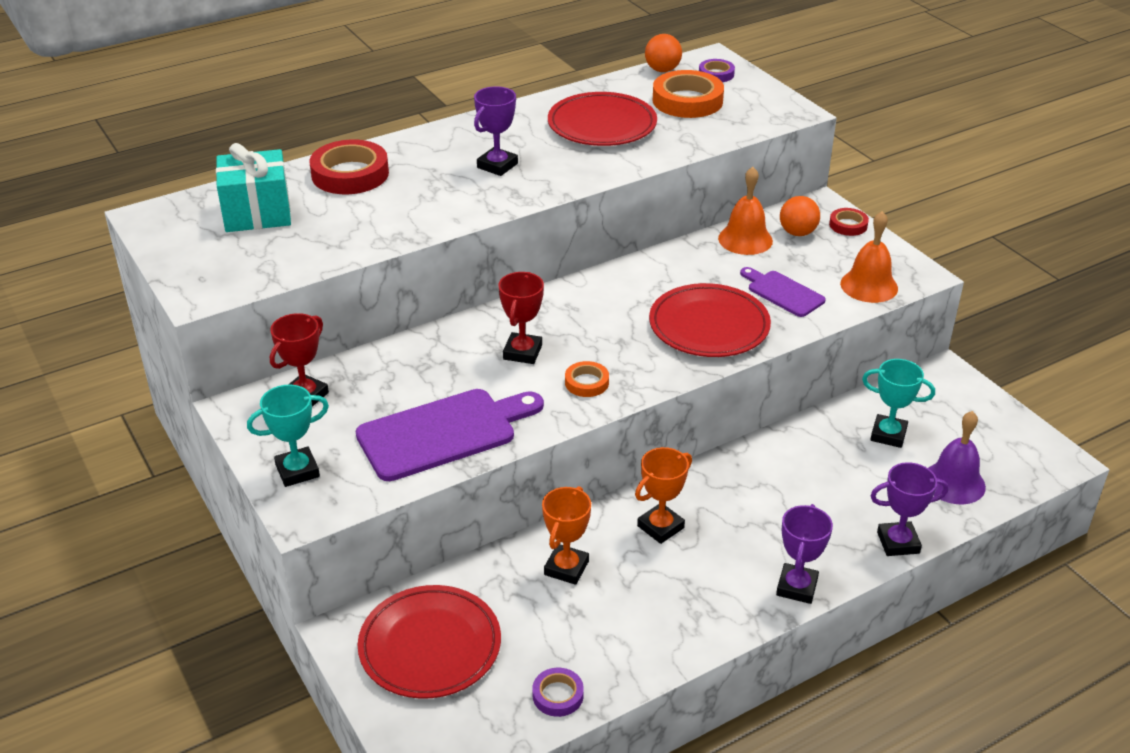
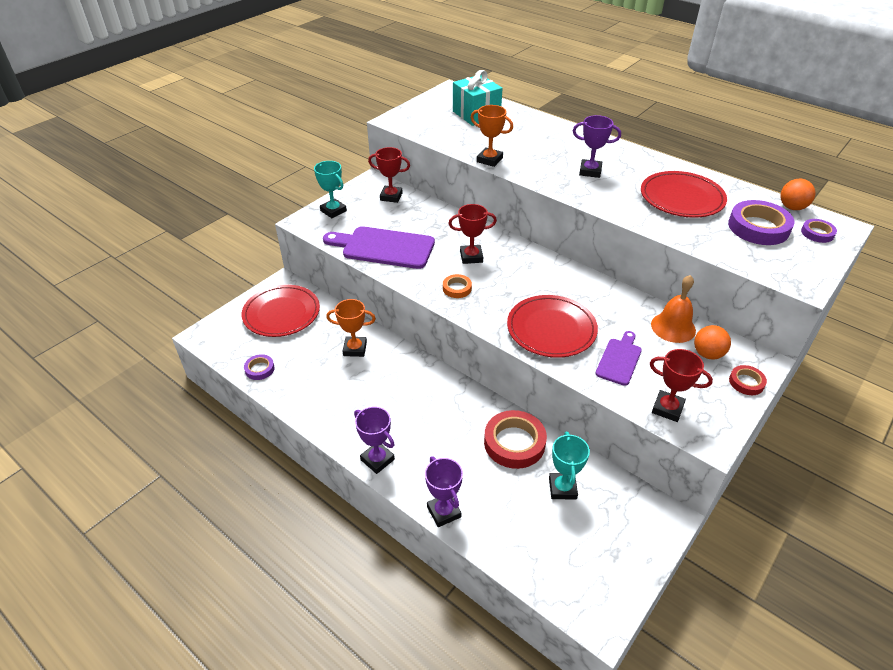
camera: 70 degrees right, 5 degrees up
(350, 174) = (537, 128): red tape -> red tape (514, 443)
(444, 433) = (384, 247): purple cutting board -> purple cutting board turned 150 degrees clockwise
(660, 527) = (405, 381): orange trophy -> orange trophy (489, 160)
(687, 101) = (758, 227): orange tape -> purple tape
(796, 587) = (377, 459): purple trophy -> purple trophy turned 45 degrees clockwise
(869, 286) = (667, 408): orange bell -> red trophy
(954, 482) = (528, 541): purple bell -> none

